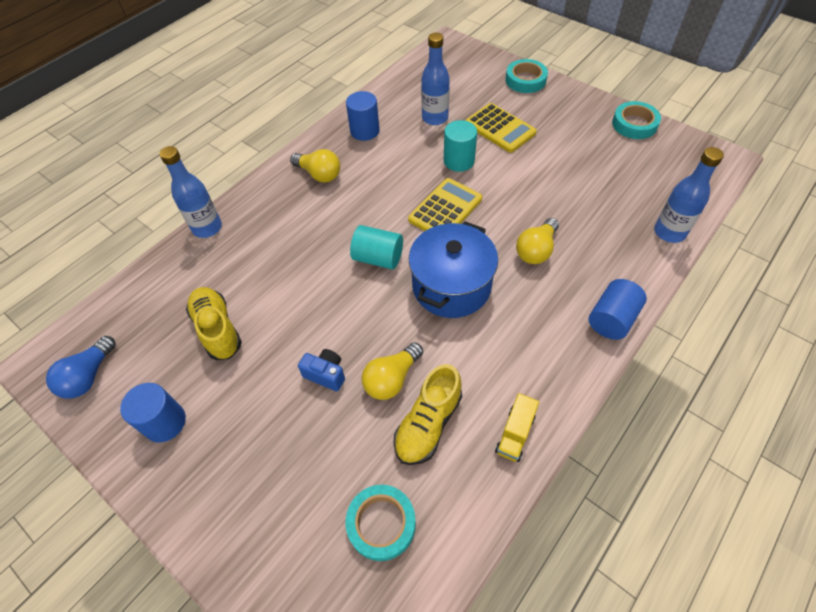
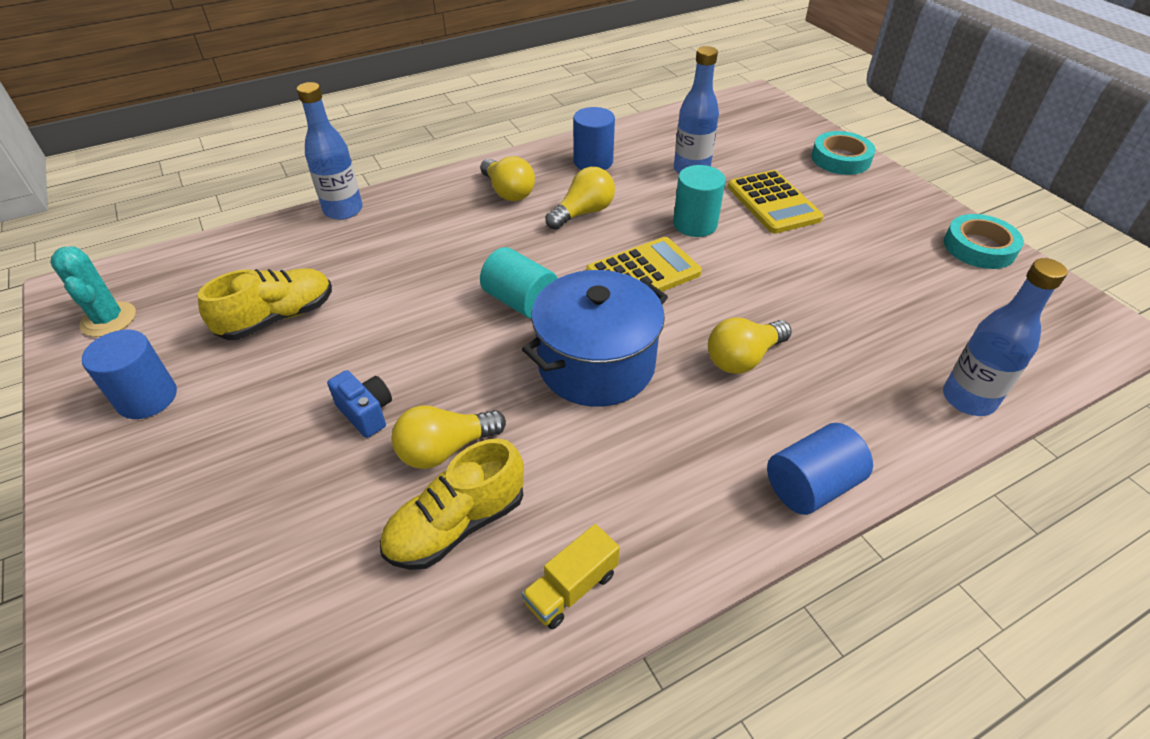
camera: 20 degrees right, 10 degrees down
(89, 376) = (109, 319): blue light bulb -> turquoise cactus
(217, 329) = (278, 318): yellow shoe -> yellow shoe turned 60 degrees clockwise
(381, 175) = (583, 213): none -> yellow light bulb
(381, 523) = (309, 631): turquoise tape -> none

